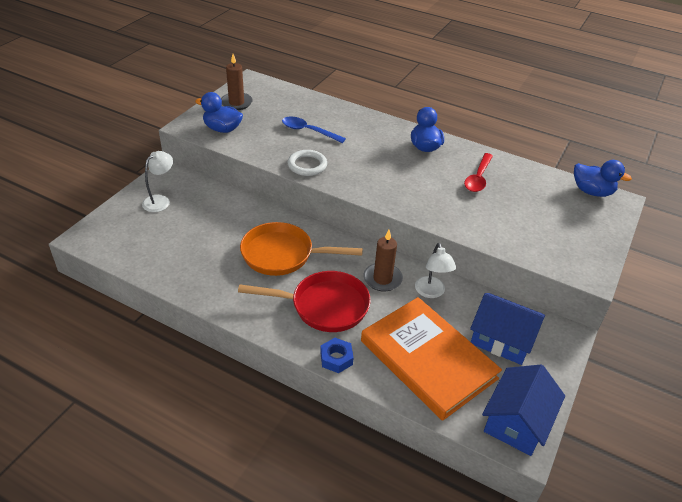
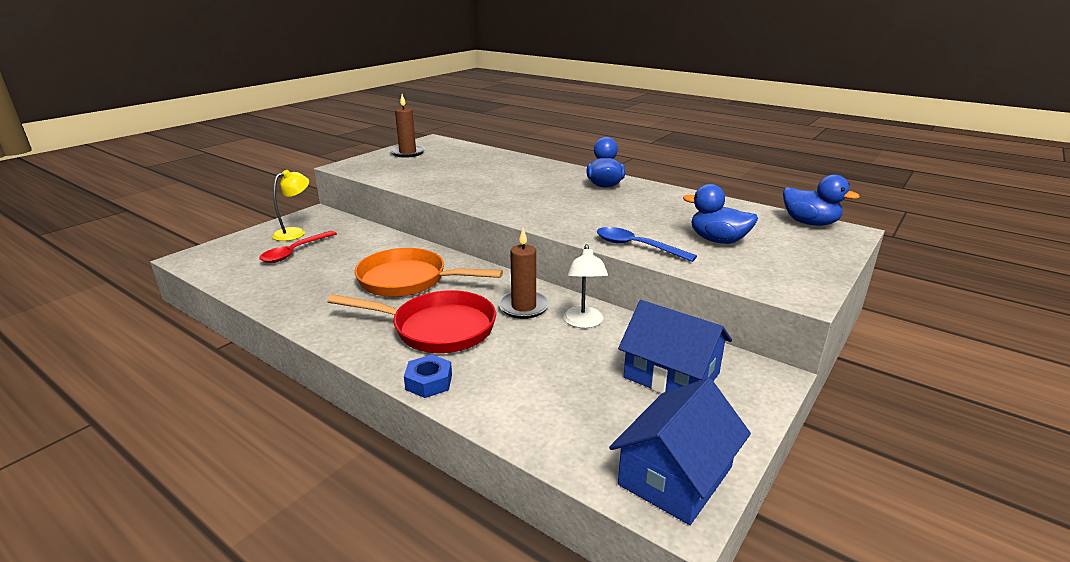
camera: 10 degrees right, 15 degrees down
(160, 200) = (295, 232): white lamp -> yellow lamp
(222, 129) = (381, 168): blue duck -> blue duck (718, 240)
(307, 165) = (460, 194): white ring -> none
(308, 131) = (474, 172): blue spoon -> blue spoon (636, 246)
(428, 359) = (557, 391): orange book -> none
(478, 178) = (662, 208): red spoon -> red spoon (295, 252)

